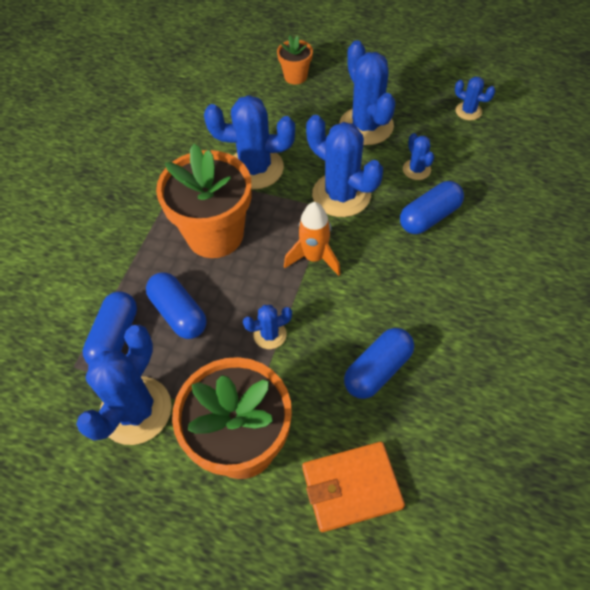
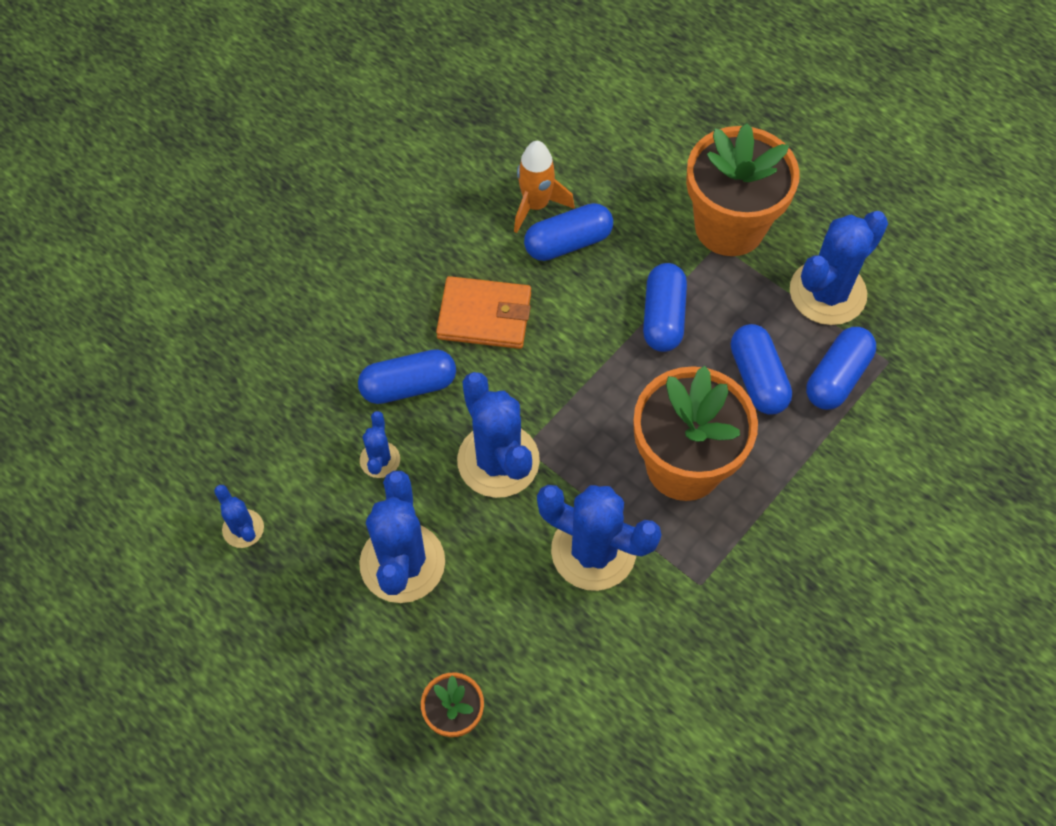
camera: 160 degrees left, 5 degrees up
(270, 334) = (663, 317): blue cactus -> blue capsule
(314, 258) = (575, 387): orange rocket -> orange rocket (536, 205)
(351, 487) = (643, 160): orange wallet -> orange wallet (484, 316)

